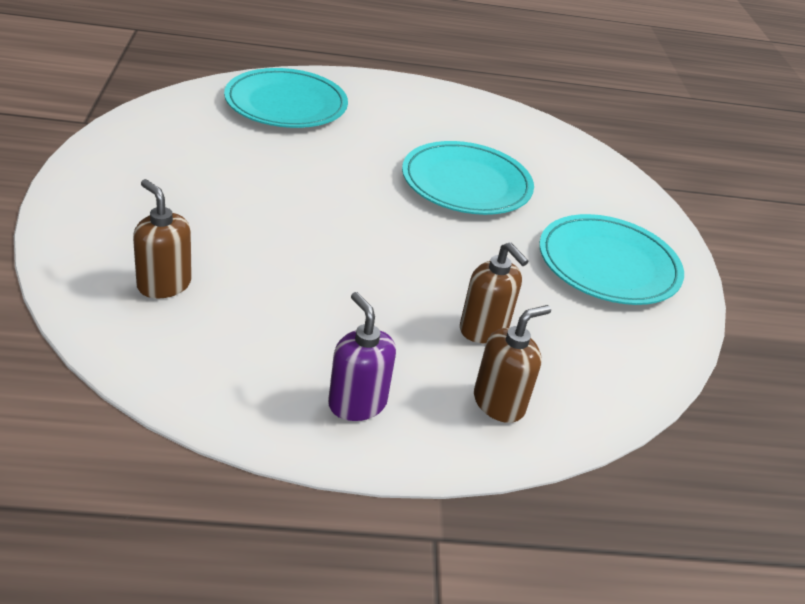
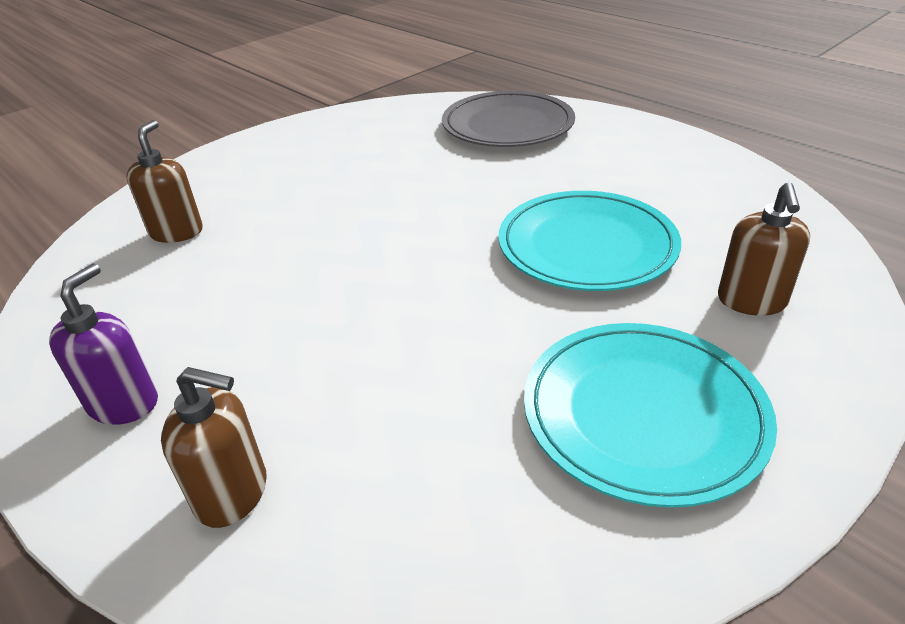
camera: 55 degrees right, 0 degrees up
(286, 104) = (507, 125): turquoise plate -> grey plate
(484, 330) = (352, 404): brown soap dispenser -> brown soap dispenser (751, 301)

